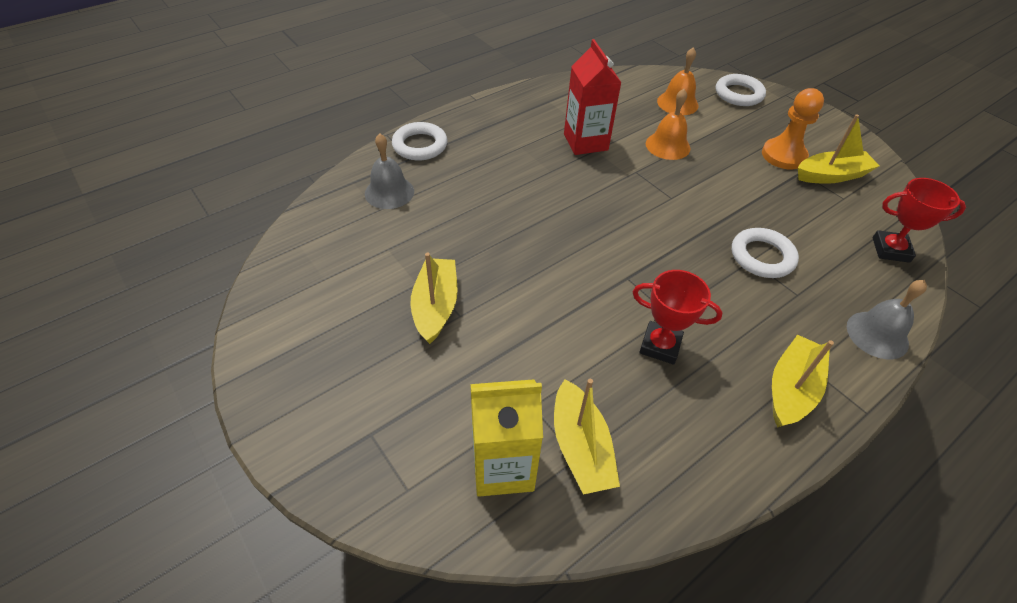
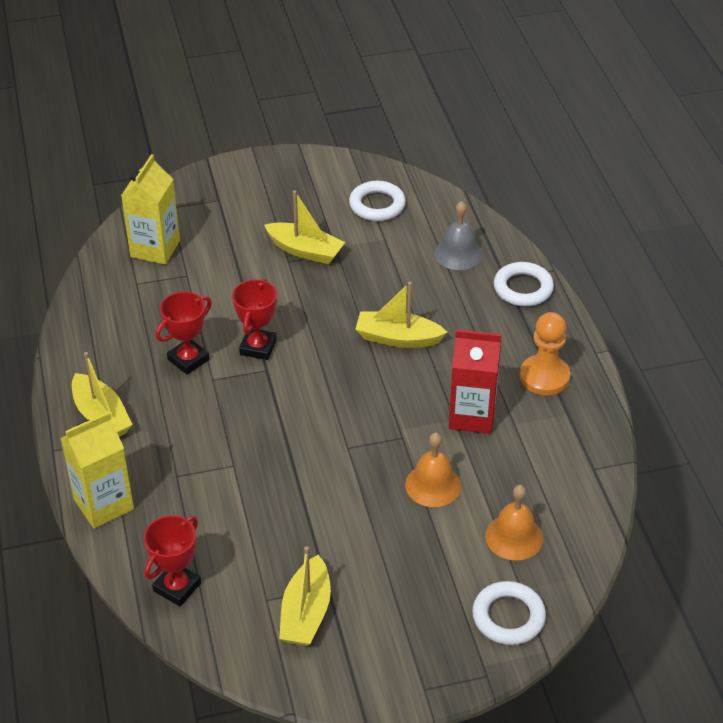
camera: 115 degrees right, 5 degrees down
(580, 447) = (142, 287): yellow boat -> yellow boat (398, 338)
(603, 294) = (258, 347): none -> red trophy
(762, 257) = (232, 475): white ring -> white ring (377, 205)
(783, 155) = (363, 587): orange pawn -> orange pawn (544, 377)
(877, 334) = (104, 504): grey bell -> yellow carton

